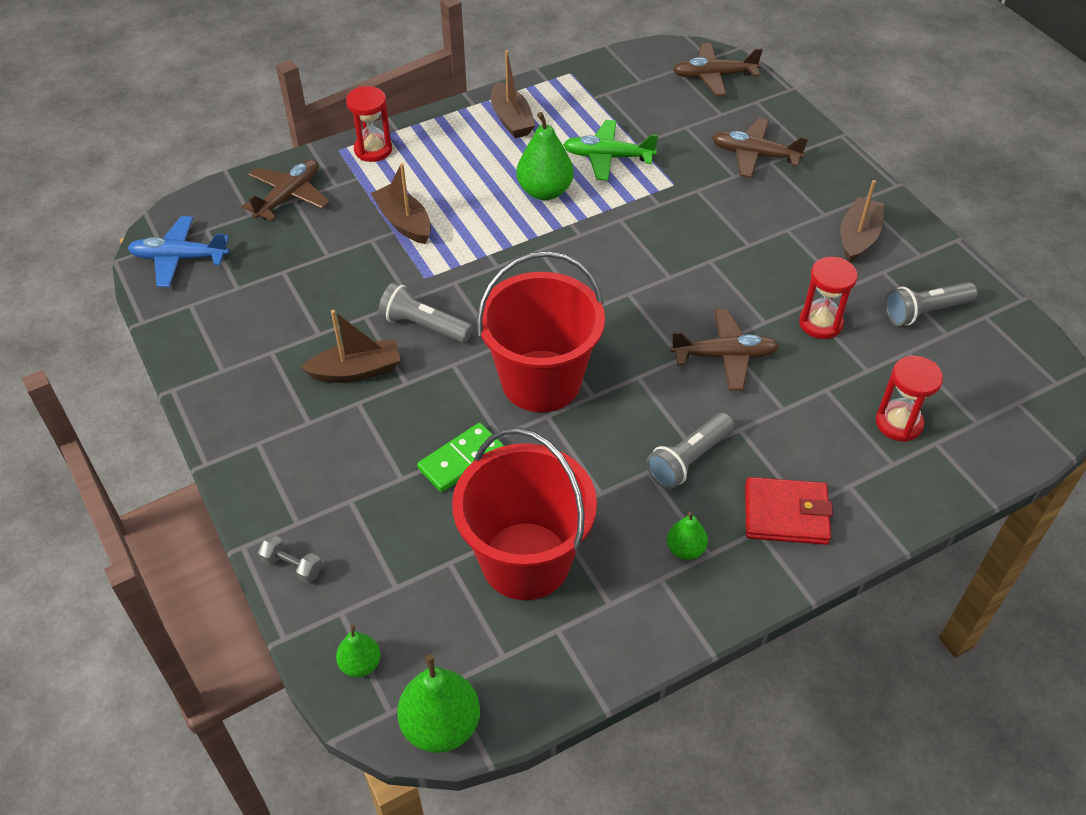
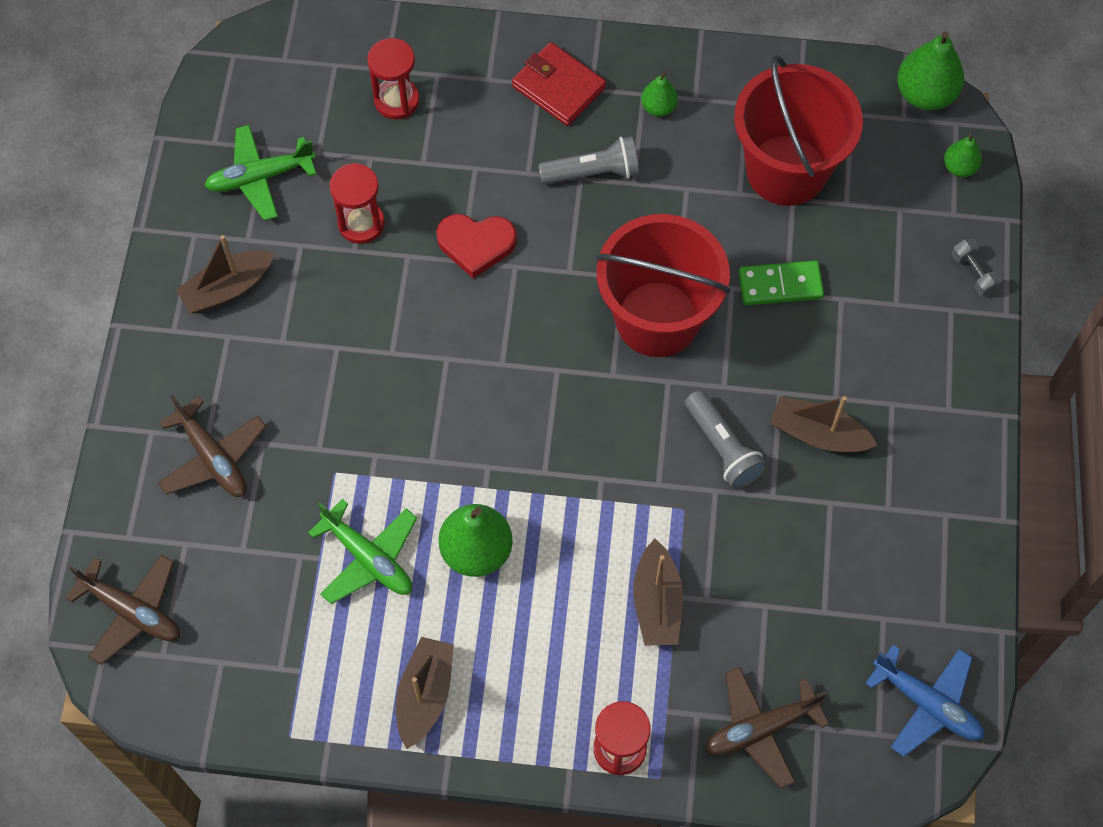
camera: 145 degrees left, 15 degrees up
(724, 356) = (476, 244): brown plane -> red heart
(925, 312) = (260, 177): grey flashlight -> green plane

